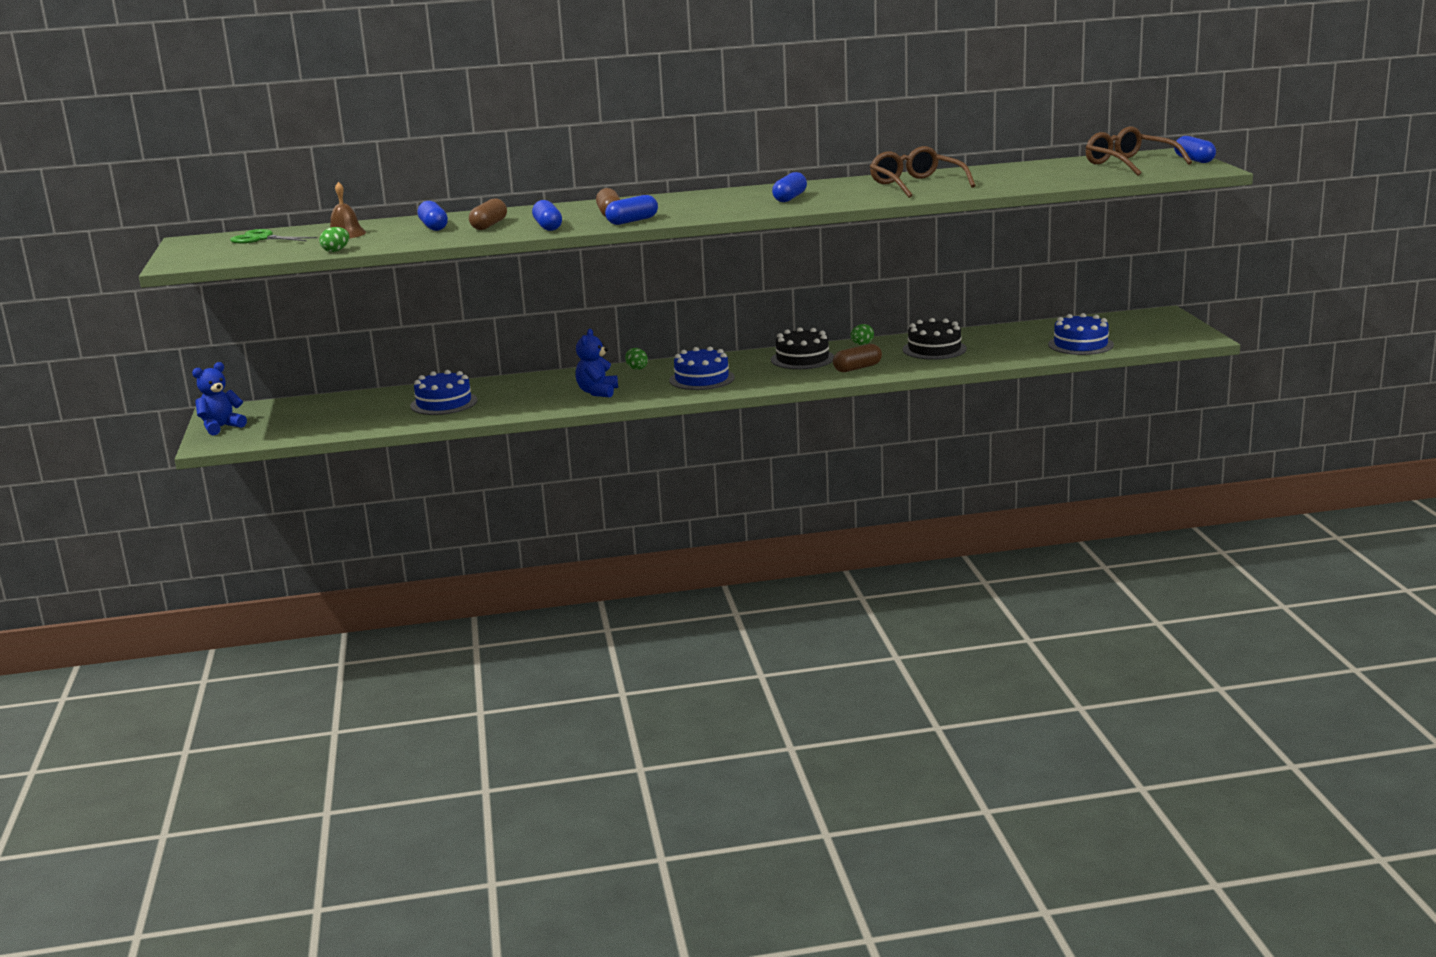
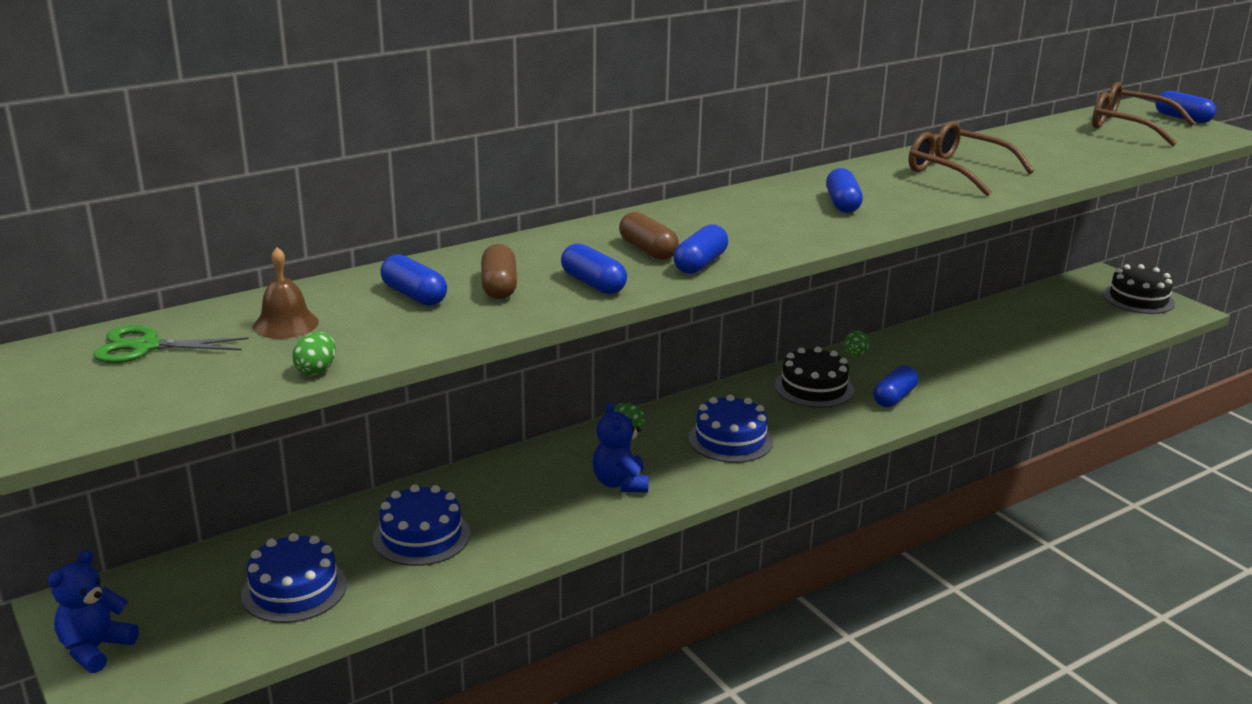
camera: 25 degrees left, 5 degrees up
(857, 368) = (894, 397): brown capsule -> blue capsule
(934, 349) = (943, 355): black cake -> black cake (1138, 299)
(1080, 345) = (1084, 332): blue cake -> blue cake (294, 589)

